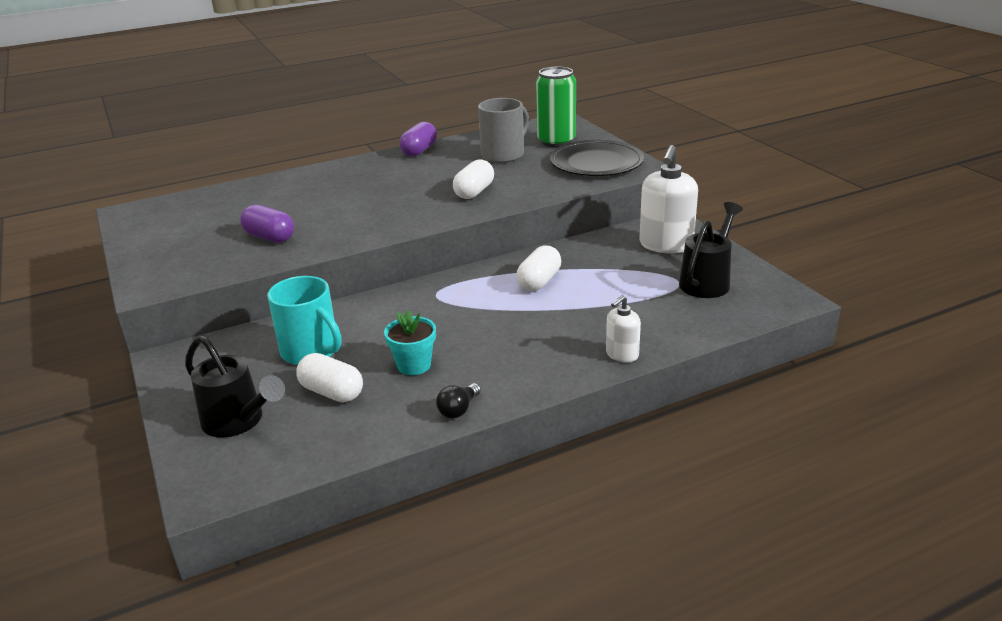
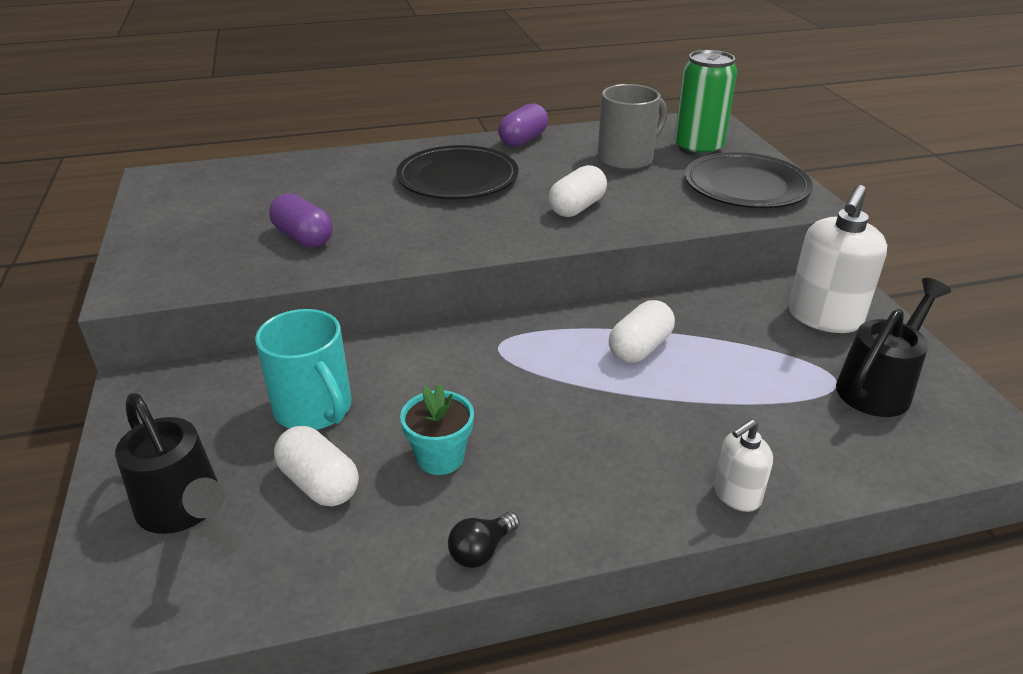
camera: 10 degrees right, 5 degrees up
(376, 183) = (457, 178): none -> black plate

